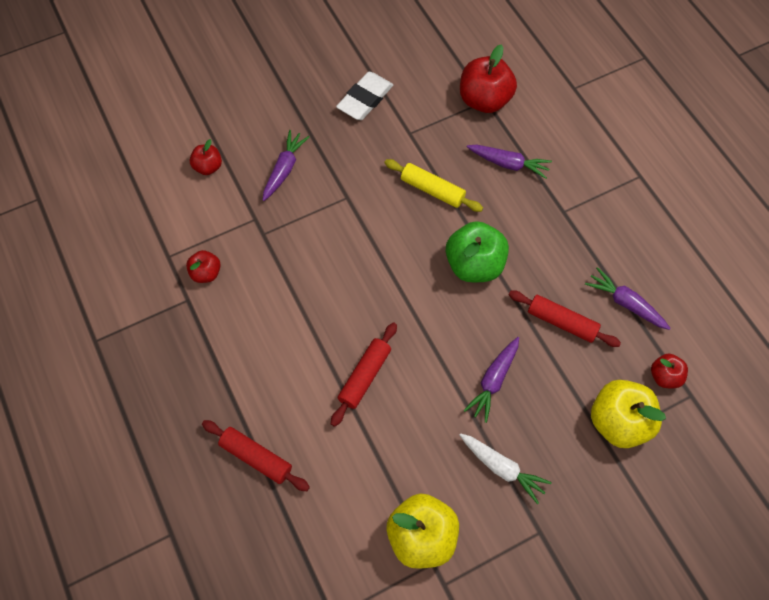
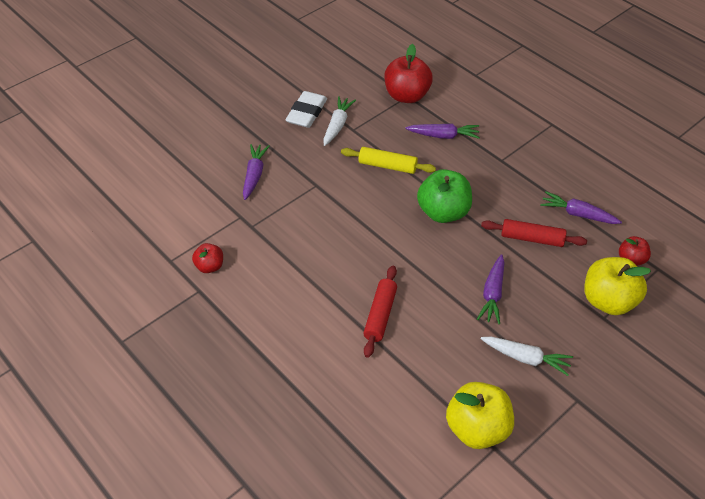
camera: 15 degrees left, 15 degrees down
(208, 167) = (185, 186): red apple -> none
(256, 457) = (304, 401): red rolling pin -> none
(394, 123) = (337, 125): none -> white carrot

